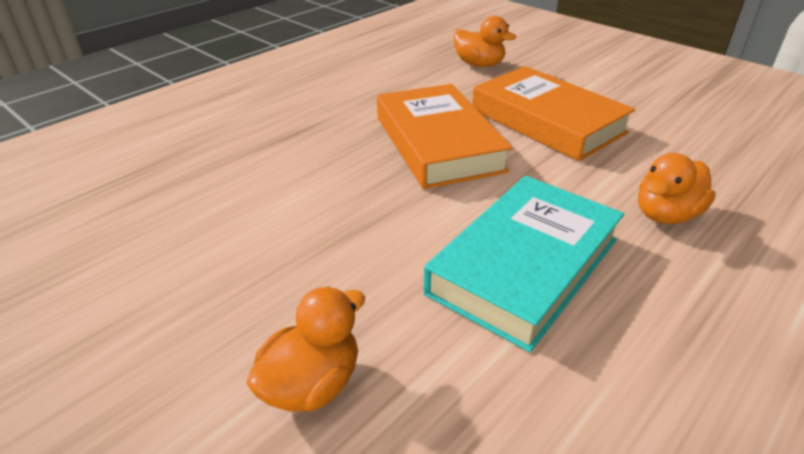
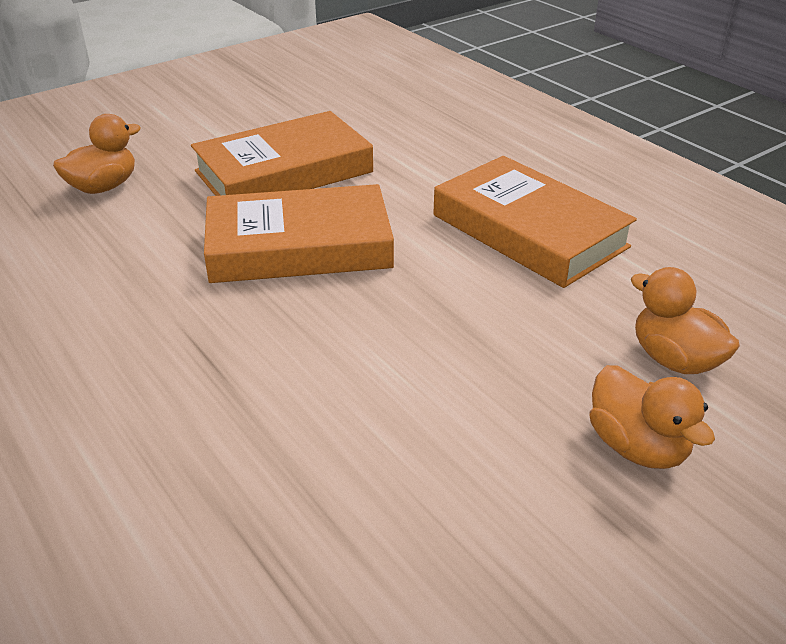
camera: 80 degrees left, 0 degrees up
(524, 266) = (528, 231): turquoise book -> orange book
(666, 215) = (470, 154): orange duck -> orange duck (637, 446)

